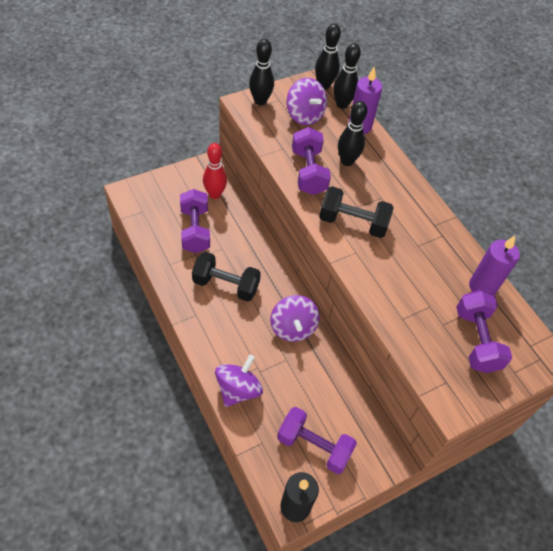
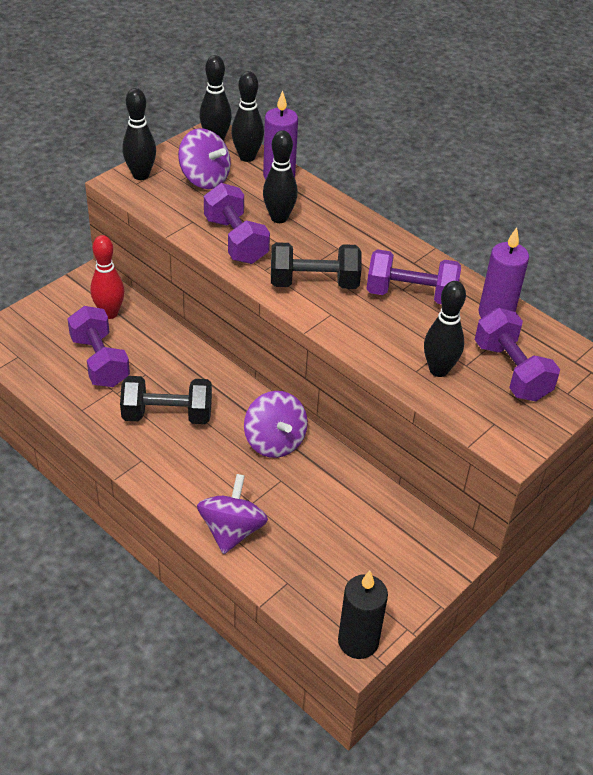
camera: 15 degrees left, 10 degrees down
(314, 446) = (355, 567): purple dumbbell -> purple dumbbell (410, 294)
(420, 323) = (438, 370): none -> black bowling pin

